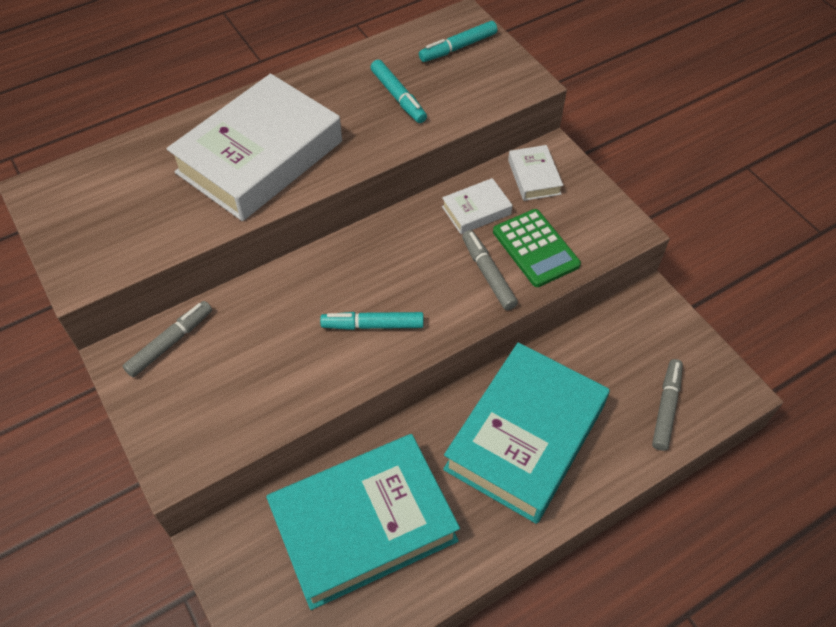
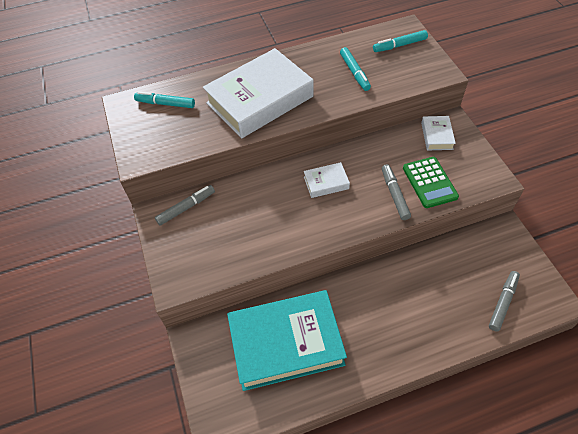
camera: 15 degrees right, 0 degrees up
(373, 325) = (313, 216): turquoise marker -> turquoise marker (165, 104)
(476, 210) = (394, 152): white book -> white book (326, 183)
(525, 437) = (402, 306): turquoise book -> none

